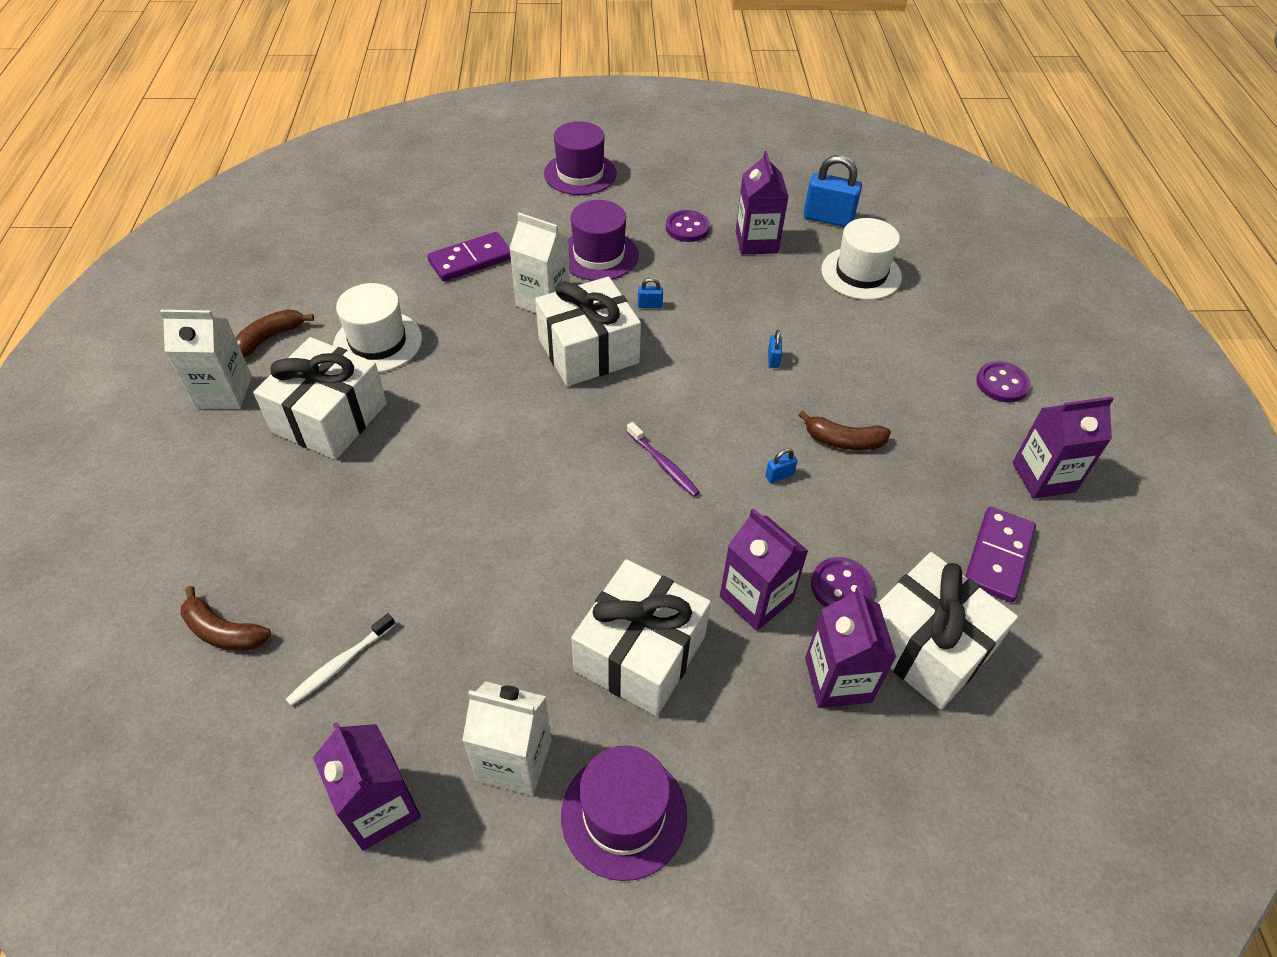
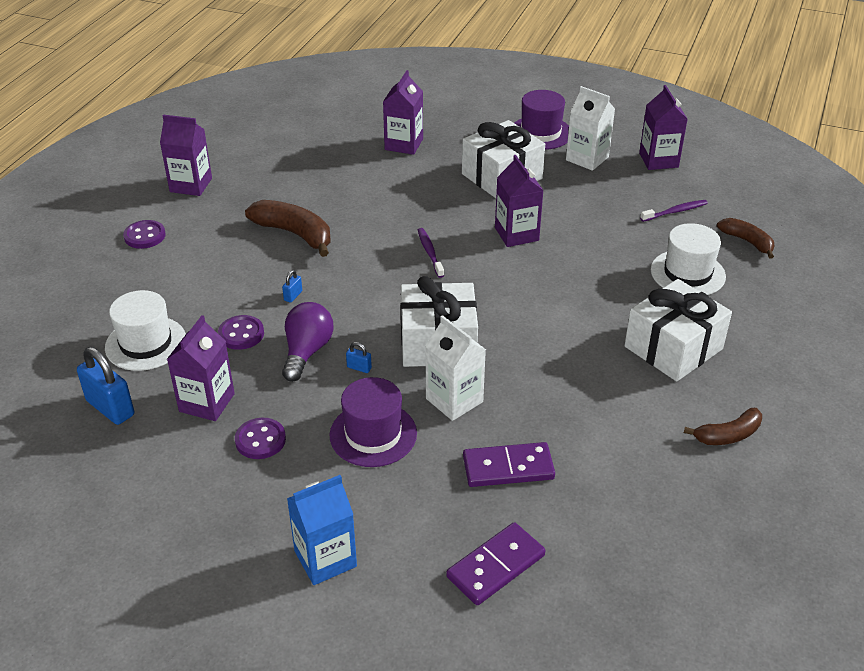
camera: 155 degrees left, 10 degrees down
(224, 392) = (767, 393): white carton -> none
(340, 664) = (675, 211): white toothbrush -> purple toothbrush
(378, 342) = (623, 402): white hat -> white hat (687, 273)
(580, 174) = (325, 559): purple hat -> blue carton
(710, 306) = (307, 352): none -> purple light bulb
(756, 599) = (421, 180): purple carton -> purple carton (516, 234)
(779, 475) = (356, 227): blue padlock -> none
(841, 586) = (368, 173): purple button -> purple button (241, 334)
(843, 441) = (295, 234): brown banana -> brown banana, size x1.60
(926, 646) = (346, 143): white gift -> none
(998, 556) = (265, 162): purple domino -> purple domino (495, 566)

